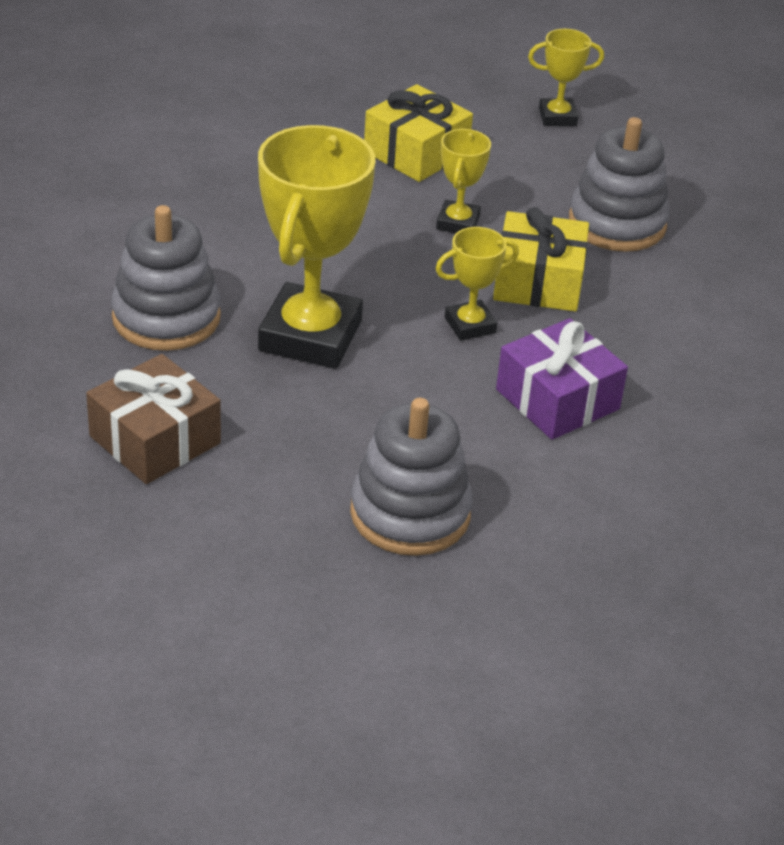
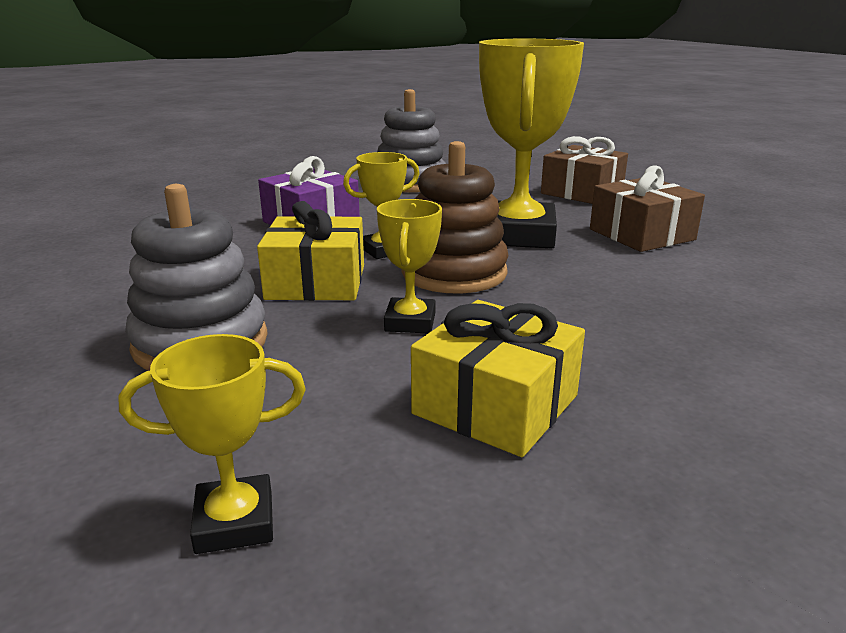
camera: 175 degrees right, 15 degrees down
(166, 317) = (641, 234): grey stacking toy -> brown gift
(405, 278) = (454, 273): none -> brown stacking toy

